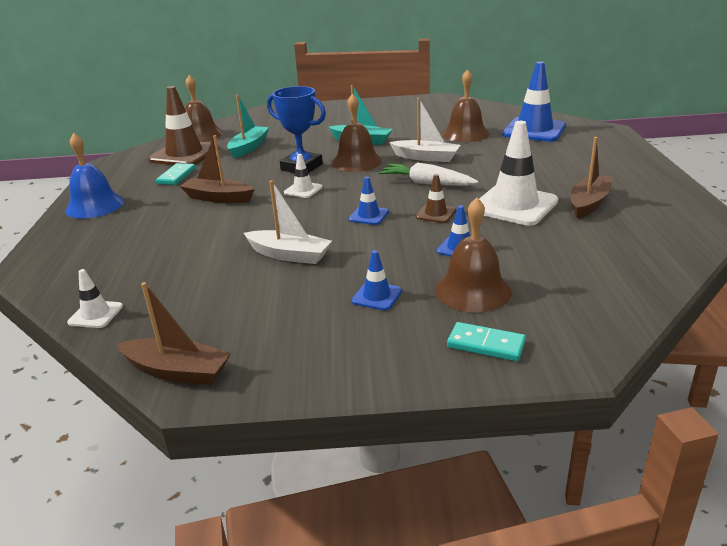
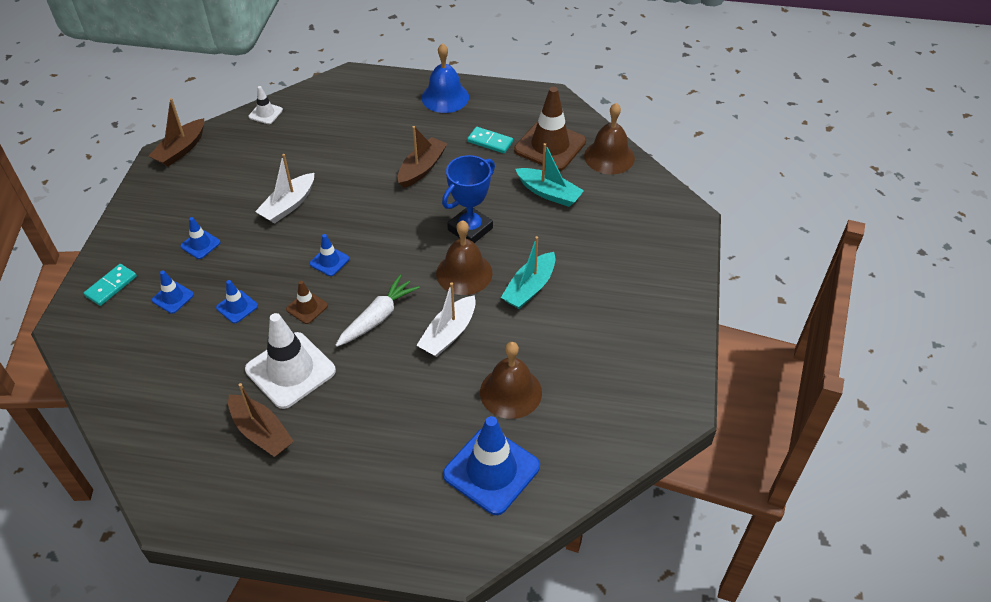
camera: 100 degrees right, 20 degrees up
(303, 190) = (410, 224): white traffic cone -> none
(473, 291) = (173, 297): brown bell -> blue traffic cone

